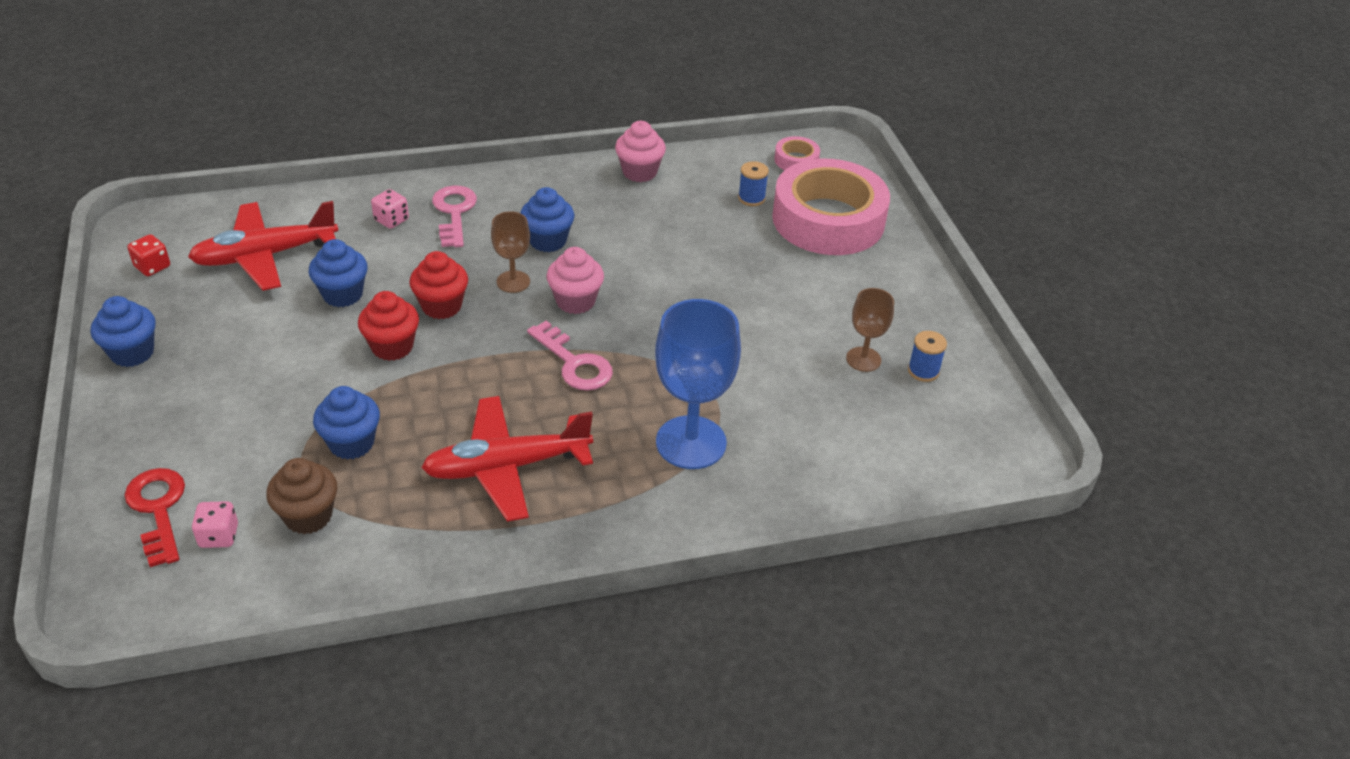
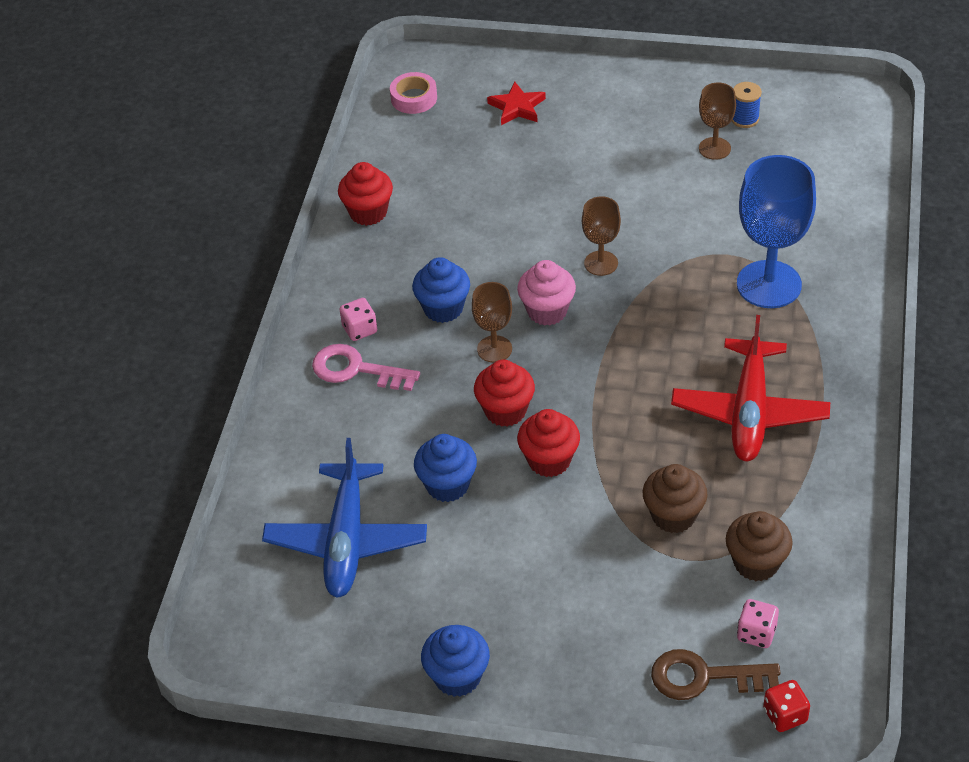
camera: 60 degrees left, 5 degrees up
(152, 267) = (313, 644): red dice -> red dice (785, 715)
(158, 509) = (703, 677): red key -> brown key
(265, 256) = (346, 540): red plane -> blue plane
(351, 443) = (673, 515): blue cupcake -> brown cupcake
(391, 220) = (340, 423): pink dice -> pink dice (360, 329)
(574, 363) = (634, 334): pink key -> none
(639, 172) = (368, 212): pink cupcake -> red cupcake
(655, 320) = (601, 263): none -> brown goblet
(751, 198) = (456, 147): blue spool -> none
(828, 220) = (517, 107): pink tape -> red star

